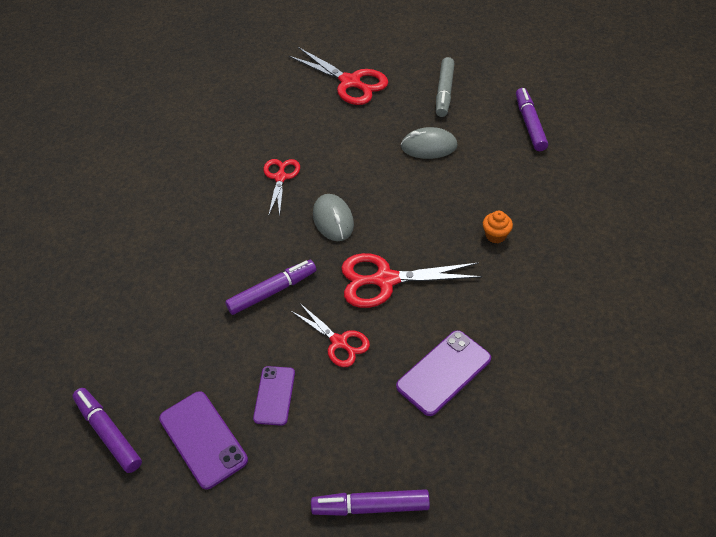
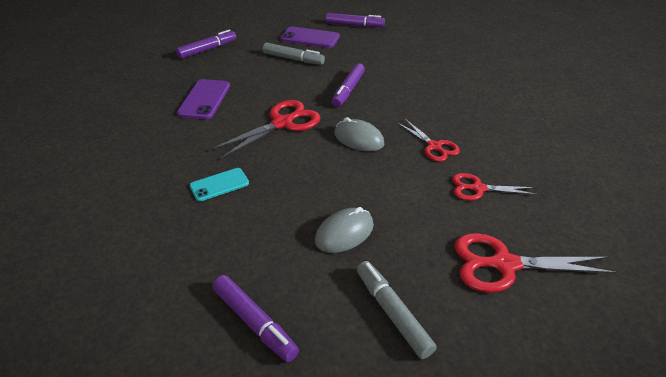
camera: 140 degrees right, 10 degrees down
(274, 395) = (293, 59): purple phone -> grey marker
(339, 342) = (281, 87): red scissors -> red scissors (478, 188)
(495, 235) = (219, 185): orange cupcake -> turquoise phone

